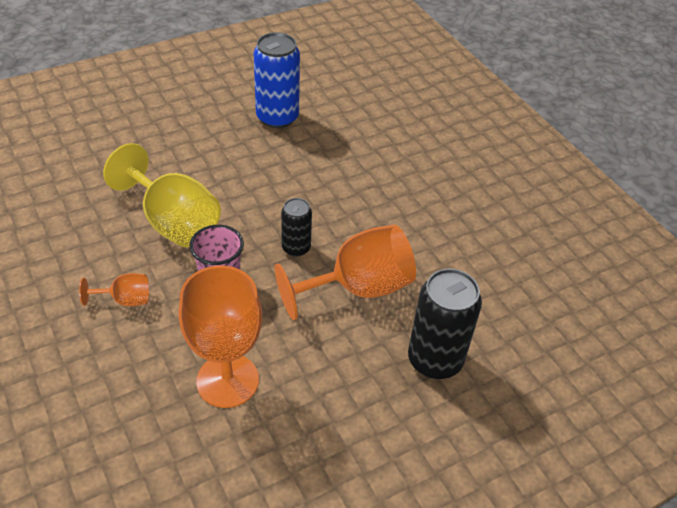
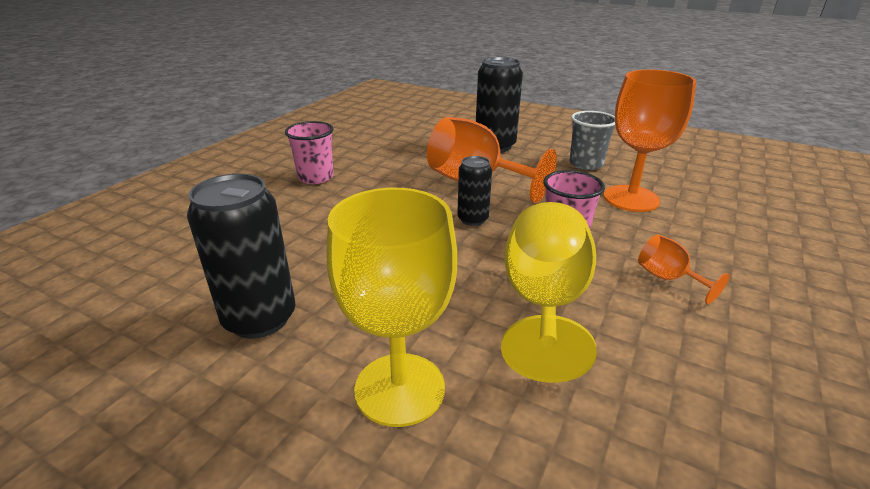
camera: 120 degrees left, 15 degrees down
(180, 142) = (400, 388): none -> yellow goblet
(277, 117) = (260, 318): blue can -> black can
(323, 409) = (586, 164): none -> grey cup
(451, 193) = (316, 177): none -> pink cup

